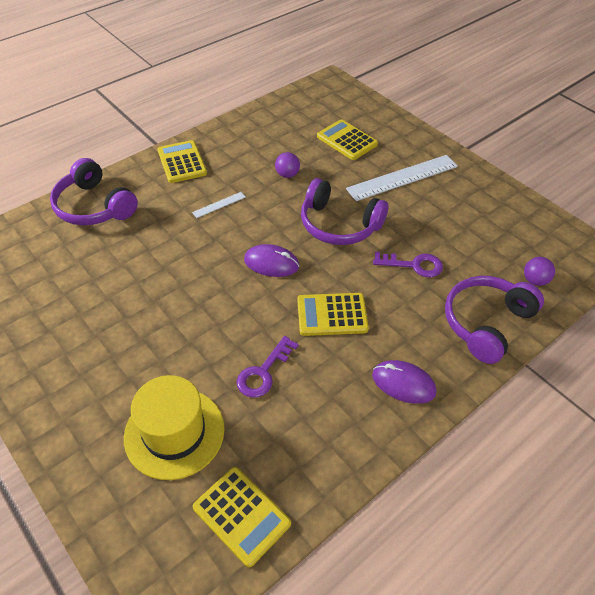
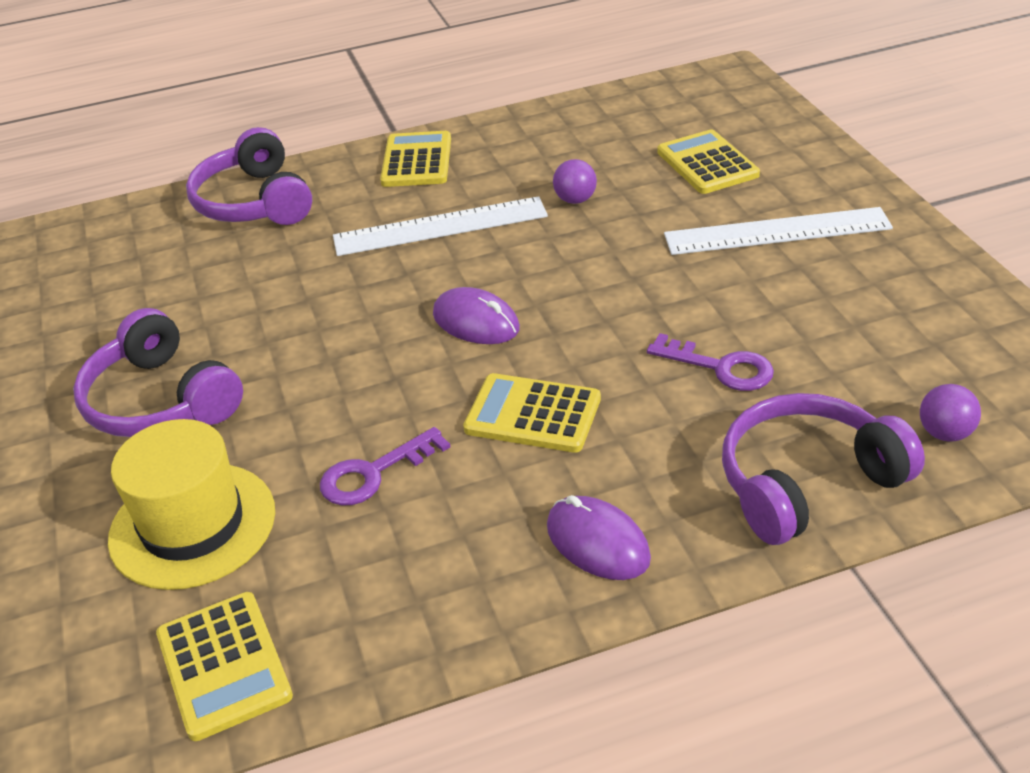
camera: 25 degrees right, 10 degrees down
(219, 205) = (440, 227): white ruler -> white ruler, size x2.23
(339, 224) = (622, 285): purple headphones -> purple headphones (161, 401)

